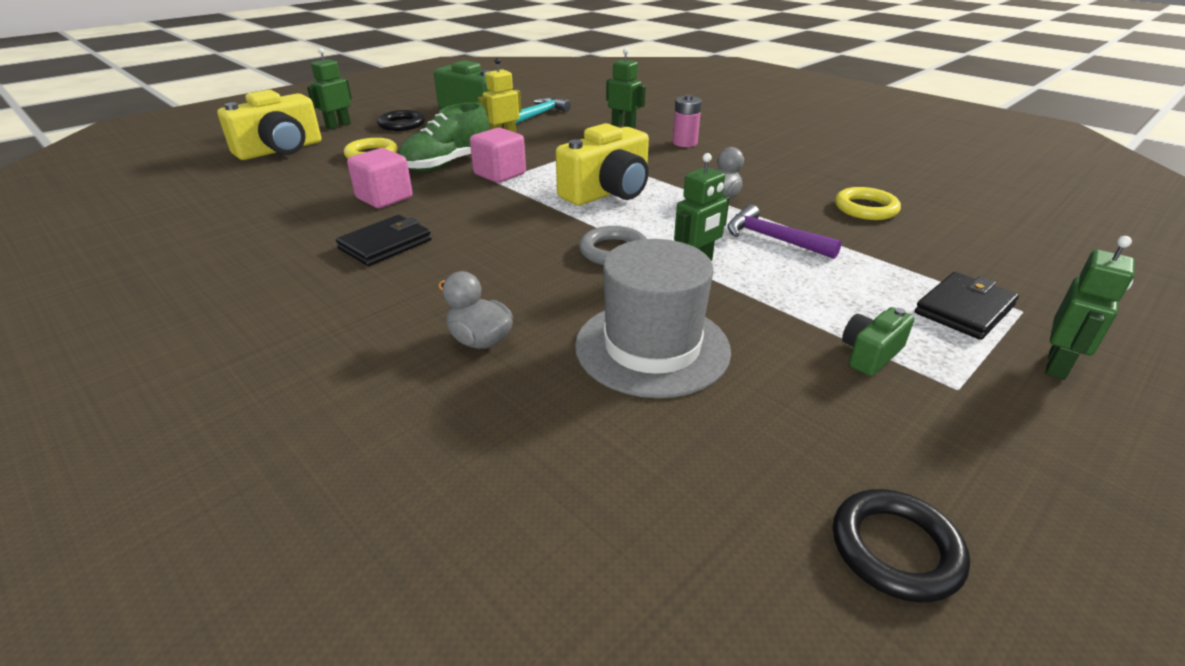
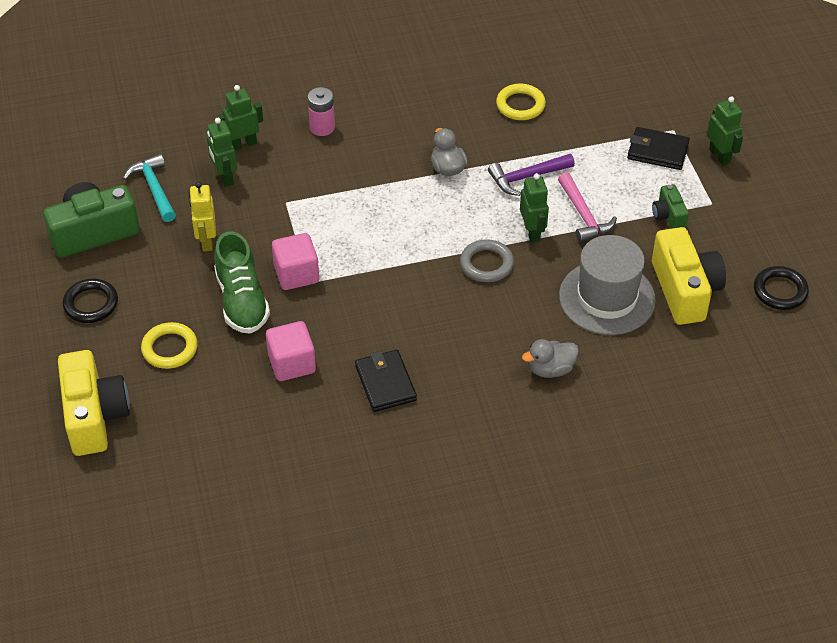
camera: 60 degrees left, 15 degrees up
(338, 125) = (47, 356): green robot -> green robot (224, 177)
(608, 192) = (388, 224): yellow camera -> yellow camera (685, 290)
(770, 288) = (583, 215): none -> pink hammer
(964, 309) = (657, 151): black wallet -> black wallet turned 60 degrees counterclockwise

